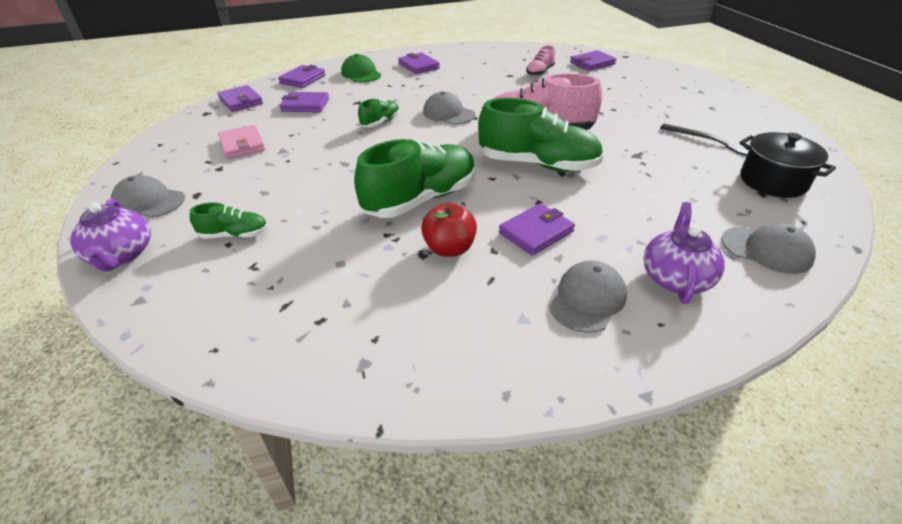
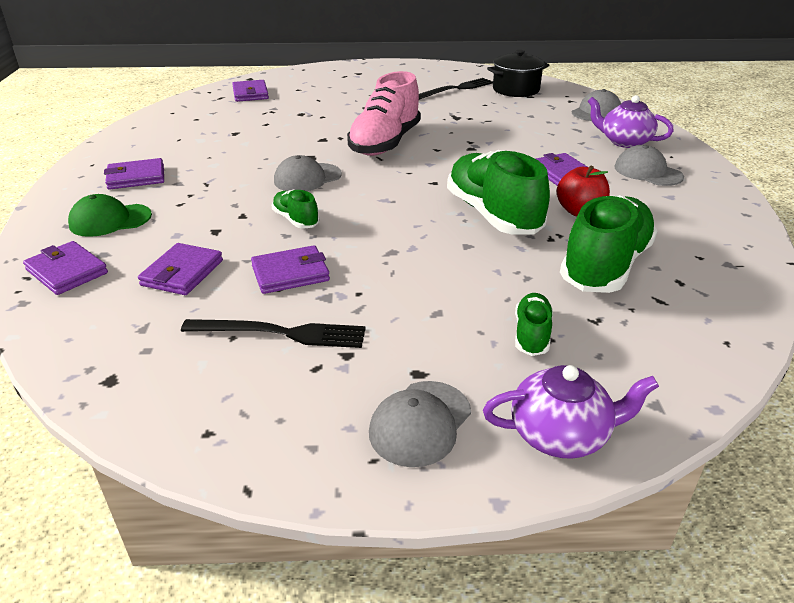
camera: 75 degrees left, 5 degrees down
(241, 101) = (96, 338): purple wallet -> purple wallet (290, 273)
(242, 145) = (281, 333): pink wallet -> black fork
(538, 164) = (451, 154): green shoe -> green shoe (605, 266)
(540, 72) = (244, 118): pink shoe -> none

